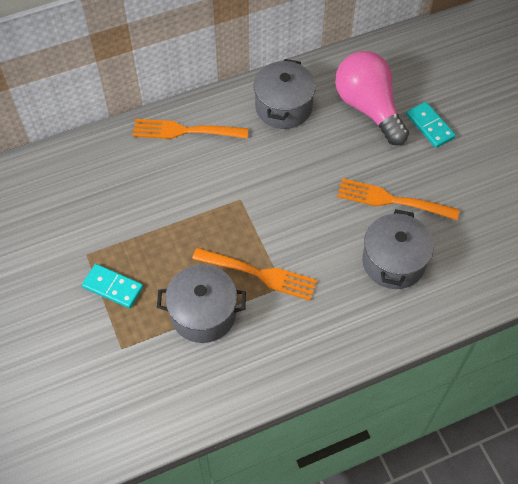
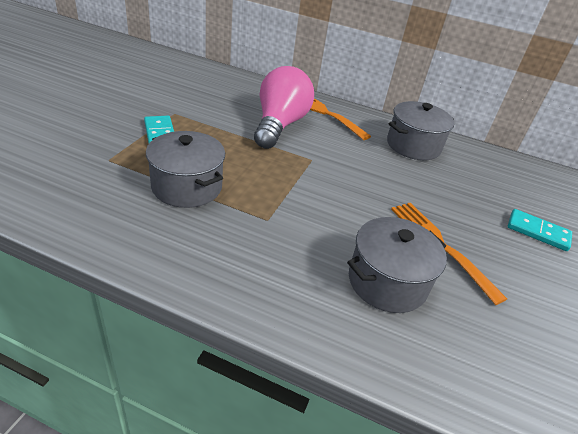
camera: 40 degrees right, 20 degrees down
(259, 274) = (261, 200): orange fork -> none
(368, 108) = (487, 187): pink light bulb -> pink light bulb (279, 125)
(430, 126) = (537, 232): turquoise domino -> turquoise domino turned 75 degrees counterclockwise

